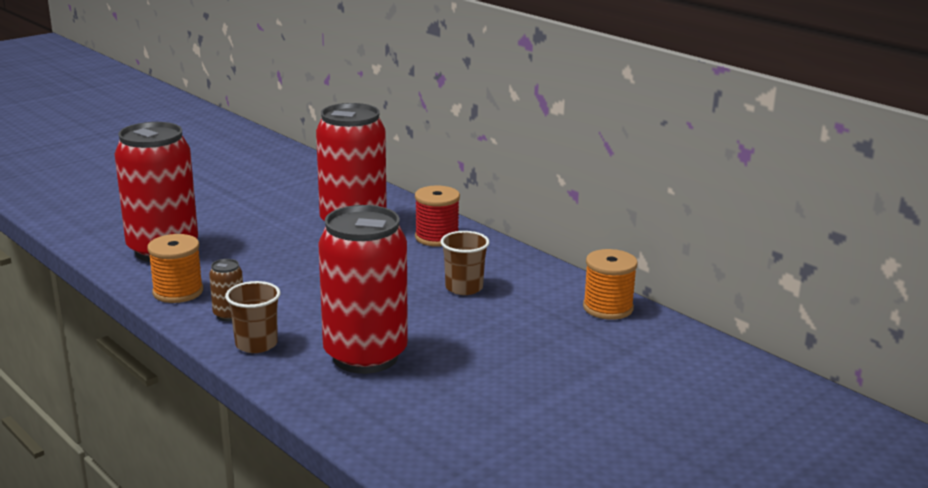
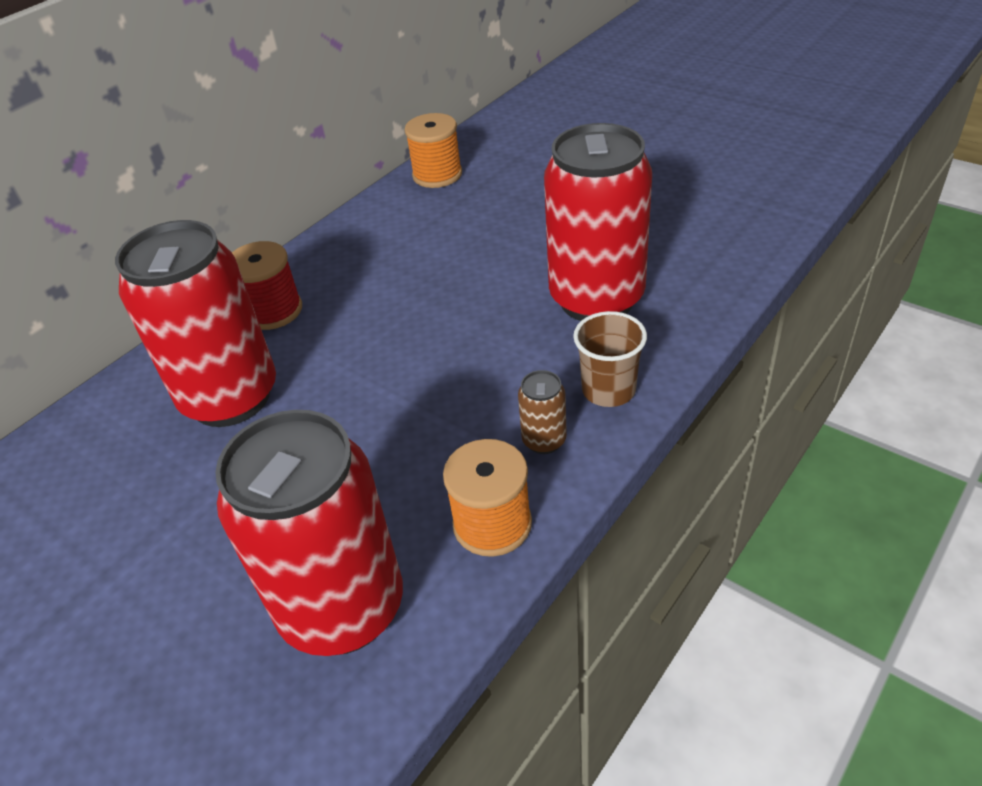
camera: 95 degrees left, 20 degrees up
(464, 288) = (414, 264): brown cup -> none

